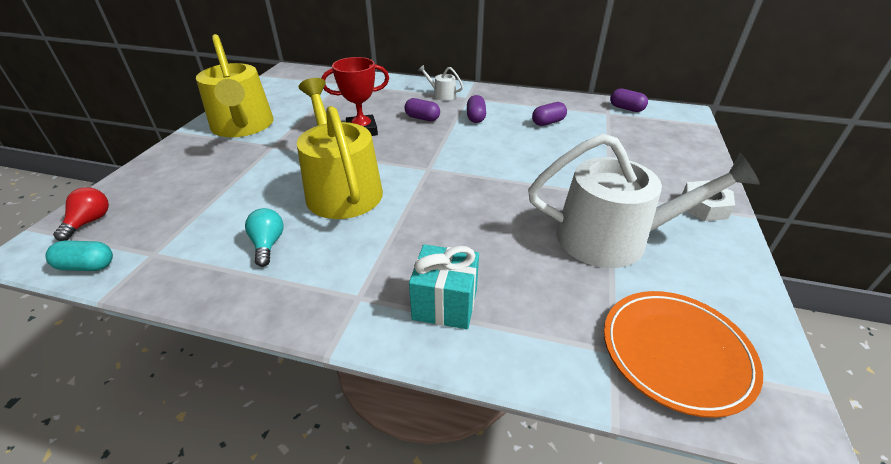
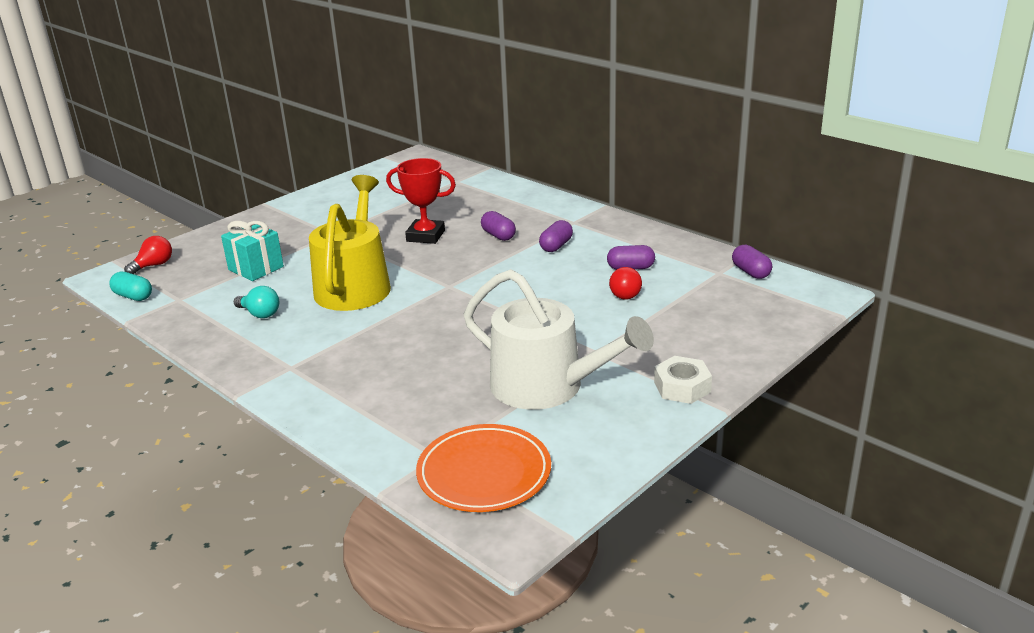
camera: 30 degrees right, 10 degrees down
(243, 126) = (323, 209): yellow watering can -> none
(268, 244) = (260, 314): turquoise light bulb -> turquoise light bulb turned 105 degrees clockwise
(442, 95) = (549, 214): white watering can -> none
(445, 304) = (347, 390): turquoise gift -> turquoise gift (256, 268)
(570, 142) = (627, 293): none -> red light bulb

